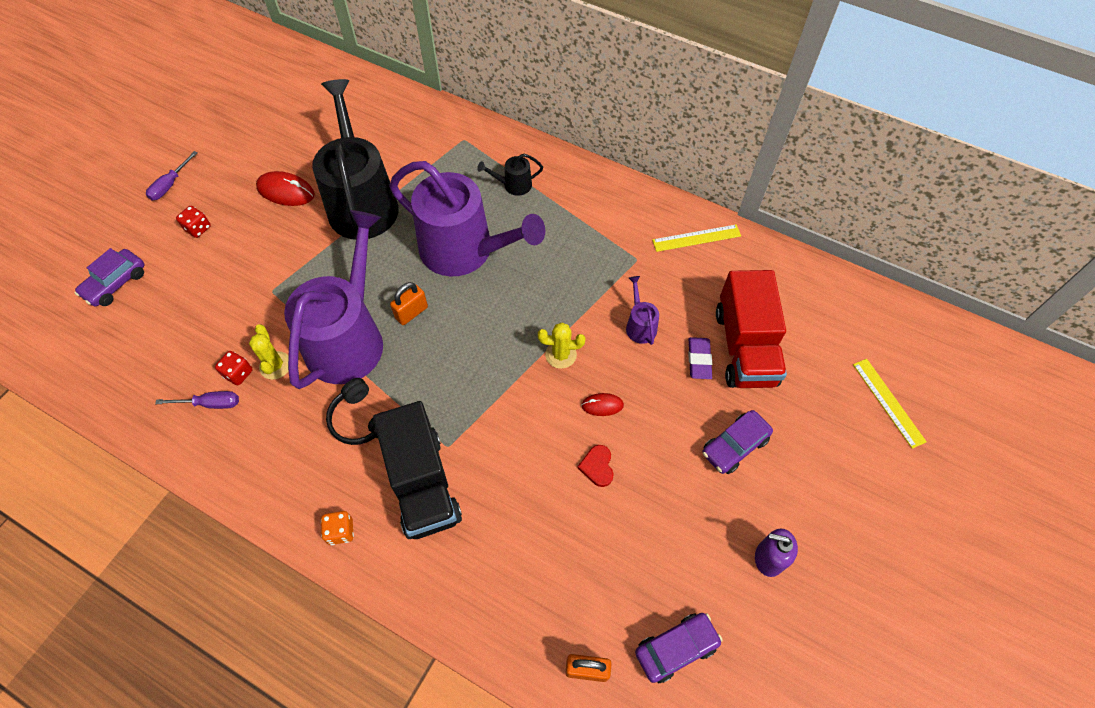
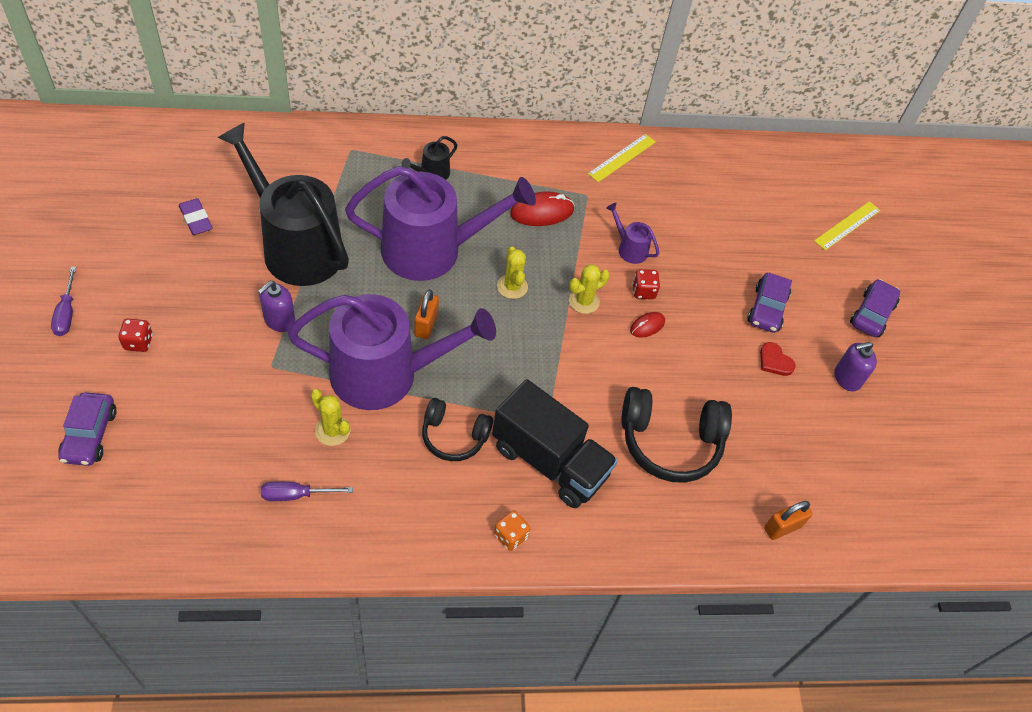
camera: 40 degrees left, 5 degrees down
(210, 403) = (296, 495): purple screwdriver -> purple screwdriver turned 150 degrees counterclockwise
(238, 373) = (301, 455): red dice -> red dice (643, 291)
(286, 191) = (206, 268): red mouse -> red mouse (542, 212)
(305, 257) = (279, 320): none -> purple soap dispenser
(348, 338) = (385, 374): purple watering can -> purple watering can turned 105 degrees clockwise
(507, 312) = (512, 286): none -> yellow cactus
(541, 525) = (670, 442): none -> black headphones
(597, 466) = (679, 375): red heart -> red heart (774, 361)
(676, 648) = (831, 476): purple car -> purple car (871, 314)
(699, 360) = (694, 255): purple eraser -> purple eraser (196, 219)
(745, 347) = (721, 230): red truck -> none
(888, 402) = (847, 225): yellow ruler -> yellow ruler turned 75 degrees counterclockwise

